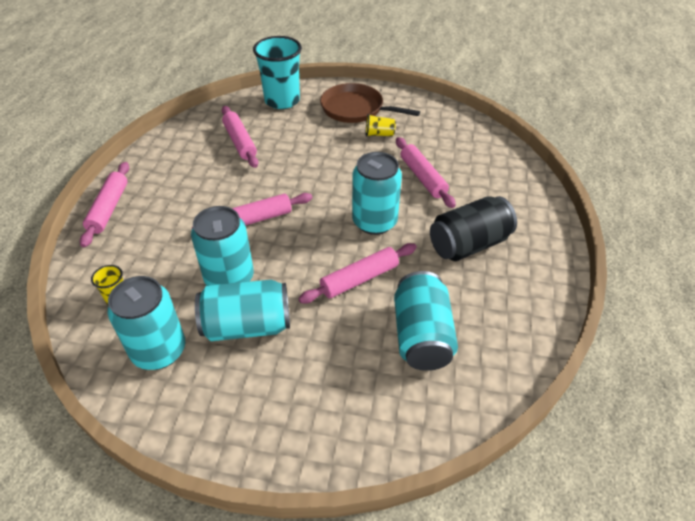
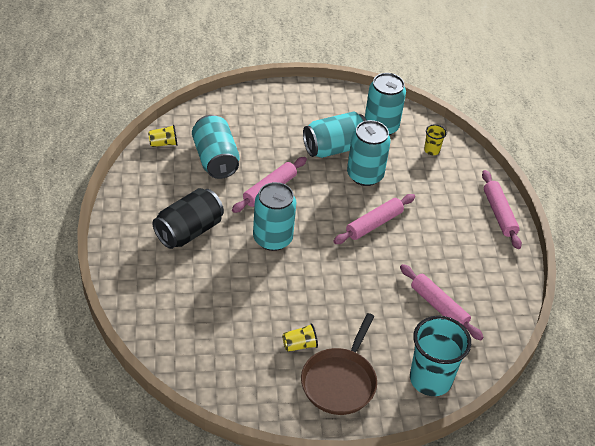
camera: 160 degrees right, 0 degrees up
(355, 109) = (340, 382): brown pan -> brown pan turned 105 degrees clockwise
(423, 177) = (240, 294): pink rolling pin -> none
(496, 377) = (163, 143): none -> yellow cup

